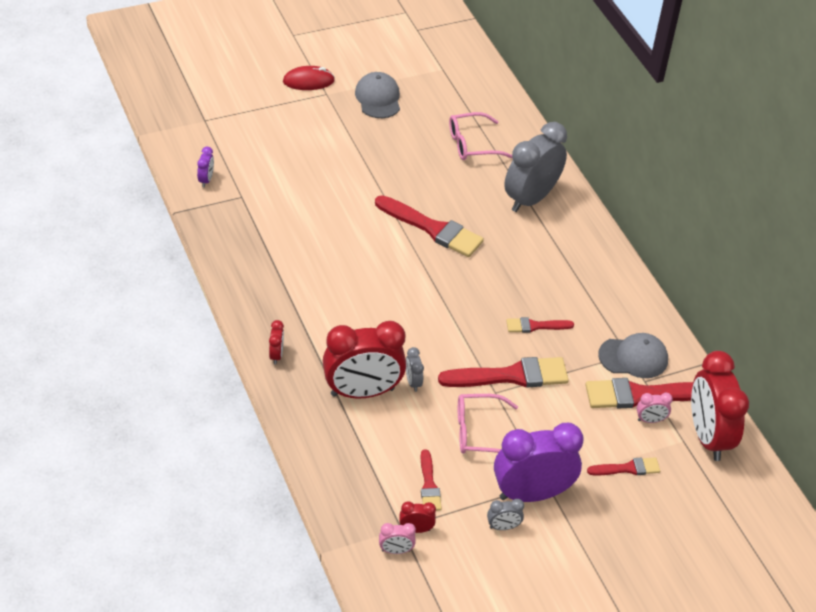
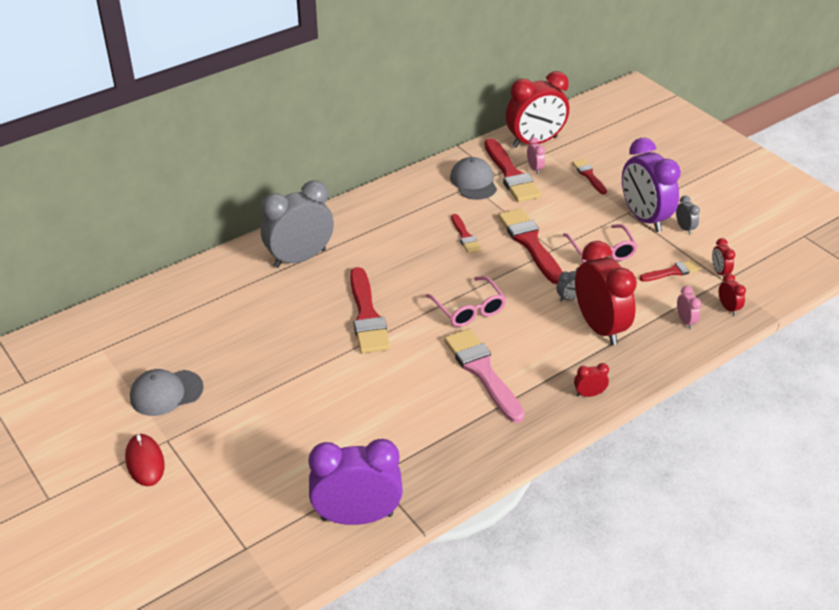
camera: 100 degrees left, 5 degrees down
(206, 180) = (357, 516): purple clock -> purple clock, size x2.41
(332, 289) = (482, 371): none -> pink brush
(355, 512) = (728, 308): none -> red clock
(396, 550) = (747, 279): pink clock -> pink clock (685, 321)
(433, 229) = (367, 316): red brush -> red brush turned 150 degrees clockwise
(472, 144) = (229, 307): pink glasses -> pink glasses (469, 310)
(530, 199) = (300, 258): grey clock -> grey clock turned 120 degrees clockwise

